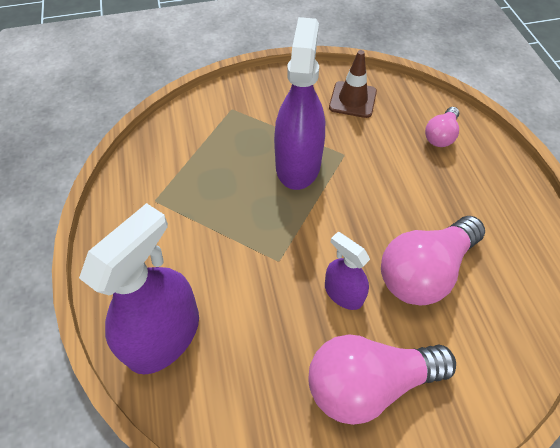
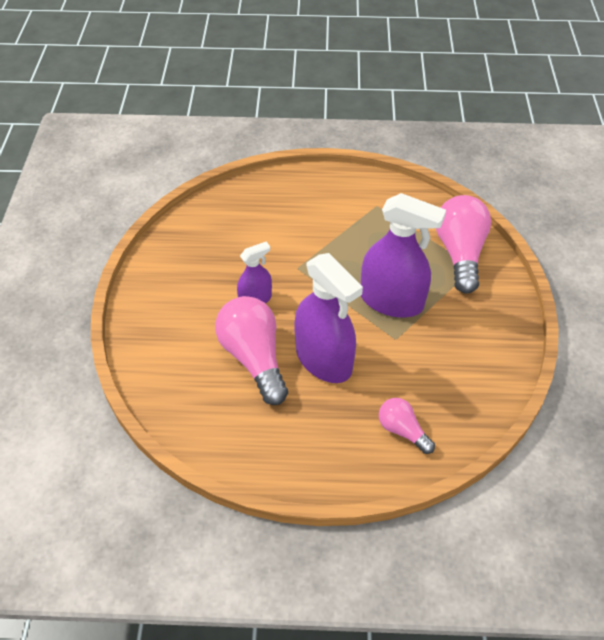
camera: 105 degrees right, 5 degrees down
(164, 336) = (262, 200): purple spray bottle -> purple spray bottle (324, 359)
(352, 100) = (471, 367): brown traffic cone -> none
(369, 383) = (185, 295): pink light bulb -> pink light bulb (460, 253)

